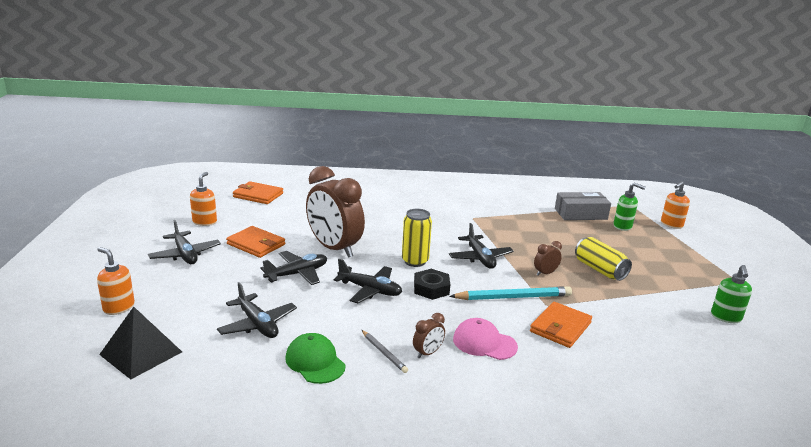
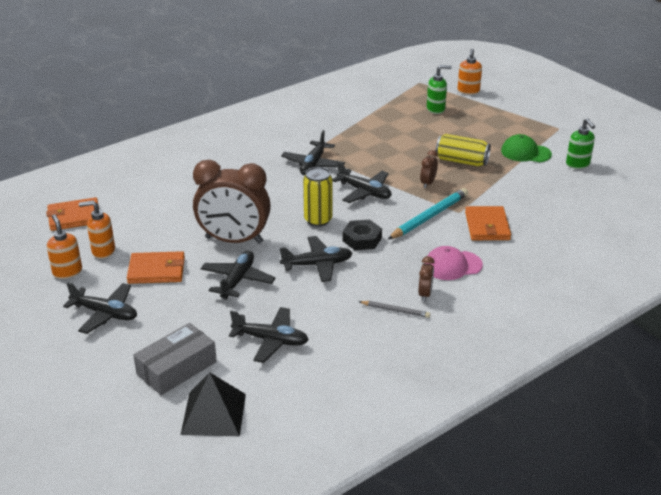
camera: 35 degrees left, 10 degrees up
(118, 307) = (128, 391): orange soap dispenser -> orange soap dispenser (103, 251)
(315, 362) = (357, 344): green cap -> green cap (525, 152)
(464, 225) = (313, 164): none -> black plane
(580, 214) = (391, 109): grey box -> grey box (176, 368)

